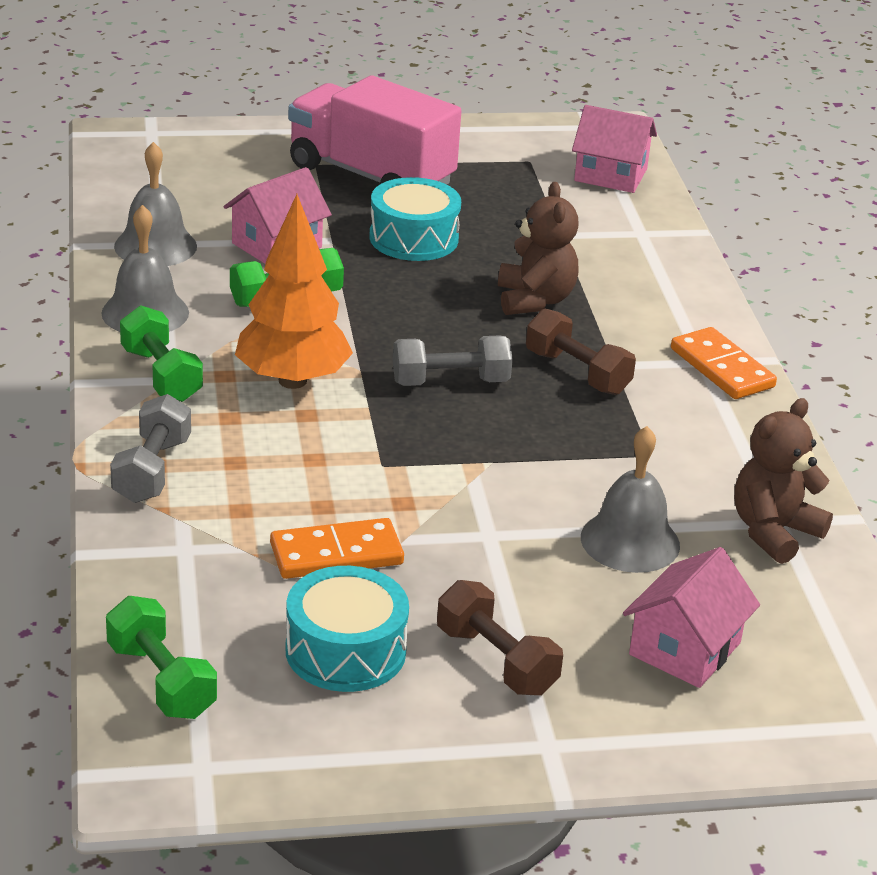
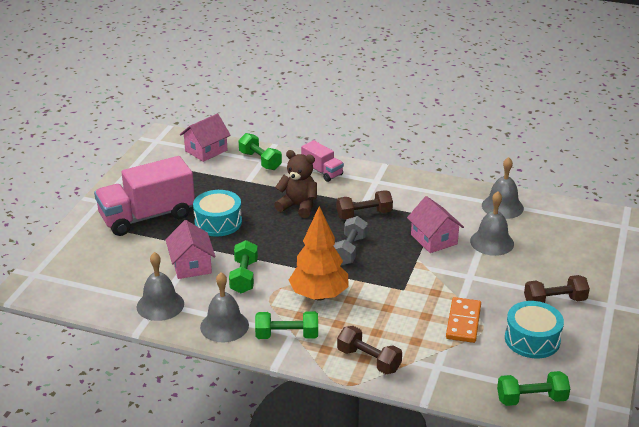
camera: 60 degrees left, 0 degrees up
(152, 470) = (368, 360): grey dumbbell -> brown dumbbell
(636, 230) = (260, 161): none -> green dumbbell
(670, 298) = (322, 171): none -> pink truck
(685, 649) = (565, 253): pink house -> pink house (434, 239)
(722, 368) = (384, 178): orange domino -> none
(773, 532) = (502, 206): brown teddy bear -> grey bell

